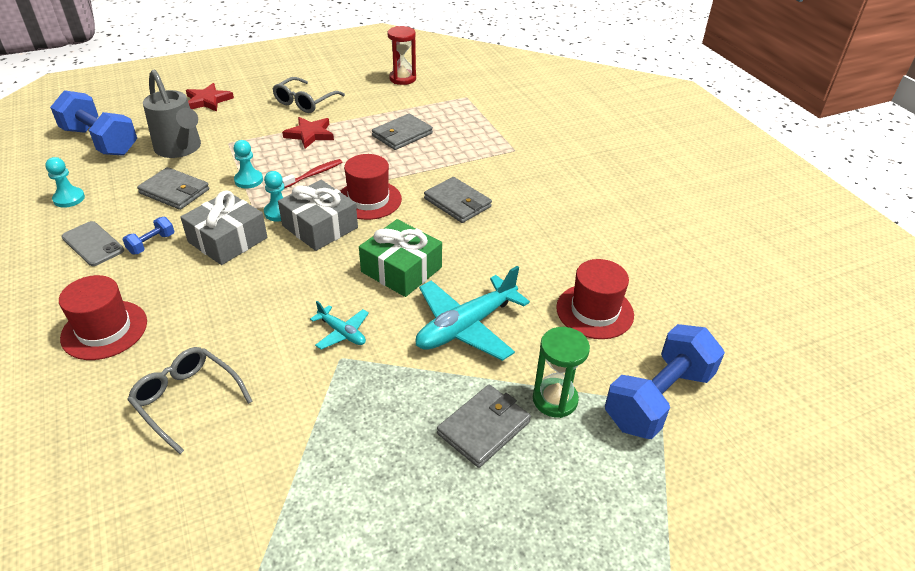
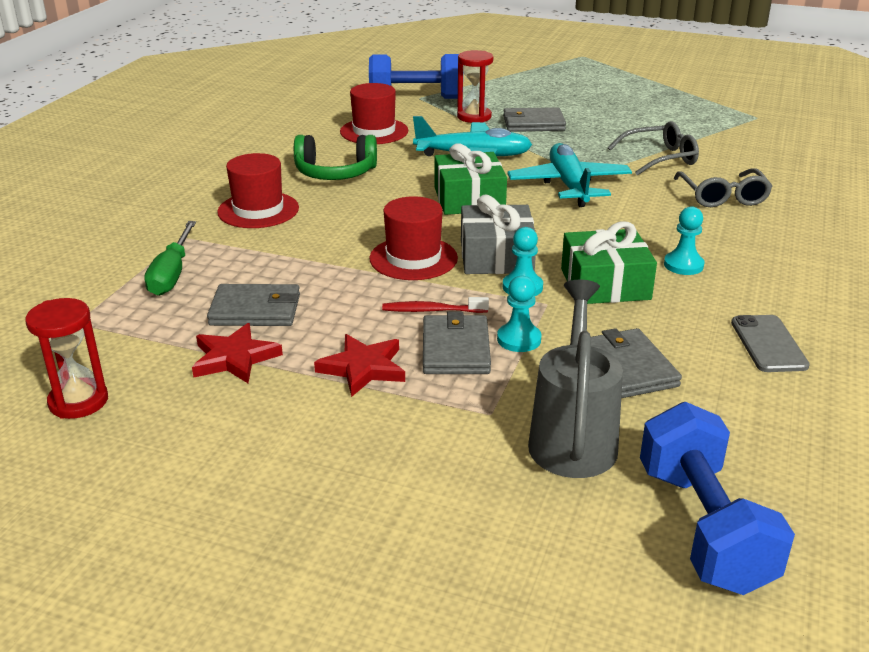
camera: 135 degrees left, 10 degrees down
(69, 198) = (789, 425): turquoise pawn -> turquoise pawn (683, 265)
(104, 330) = (777, 260): red hat -> red hat (258, 210)
(151, 244) = (695, 315): blue dumbbell -> none
(208, 101) = (438, 535): red star -> red star (234, 358)
(227, 240) = (605, 284): grey gift -> green gift
(304, 102) = (289, 434): grey glasses -> grey glasses (661, 158)
(342, 333) = (569, 185): turquoise plane -> turquoise plane, size x1.97
(457, 203) = (335, 220): grey wallet -> grey wallet (455, 349)
(475, 131) = (172, 274): none -> green screwdriver
(531, 242) = (335, 173): none -> green headphones
(555, 399) = (474, 117): green hourglass -> red hourglass

